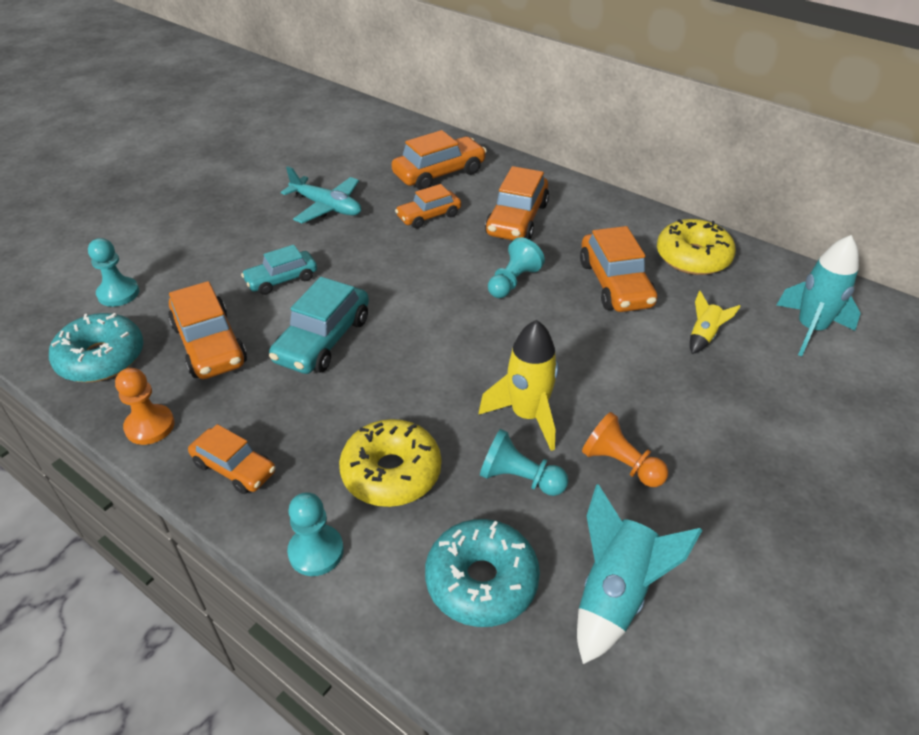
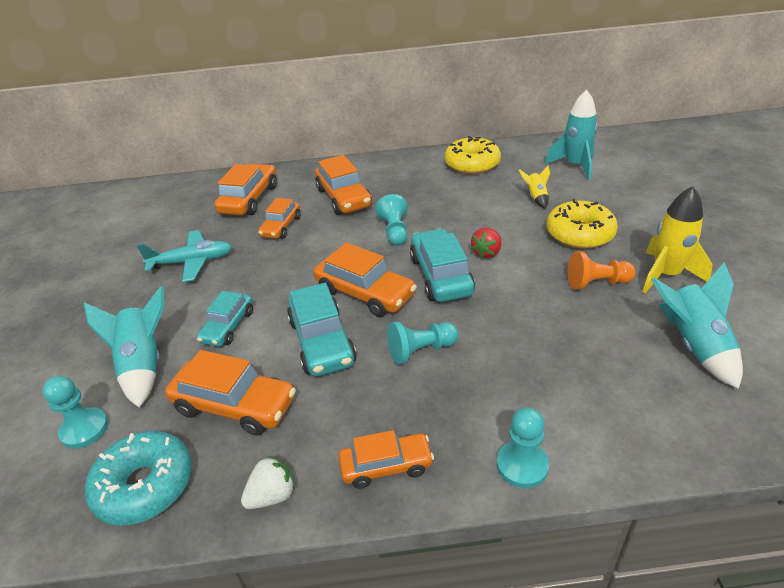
camera: 40 degrees left, 5 degrees down
(150, 426) = (272, 496): orange pawn -> white strawberry
(199, 271) = (144, 365): none -> turquoise rocket
(391, 472) = (492, 382): yellow donut -> yellow donut (579, 234)
(481, 581) = (630, 396): turquoise donut -> none
(490, 351) = (441, 276): none -> turquoise car
(519, 478) = (563, 328): turquoise pawn -> turquoise pawn (421, 351)
(527, 415) = (515, 294): yellow rocket -> yellow rocket (666, 275)
(563, 359) = (487, 253): none -> red strawberry
(615, 284) = (453, 199): orange car -> orange car (365, 293)

